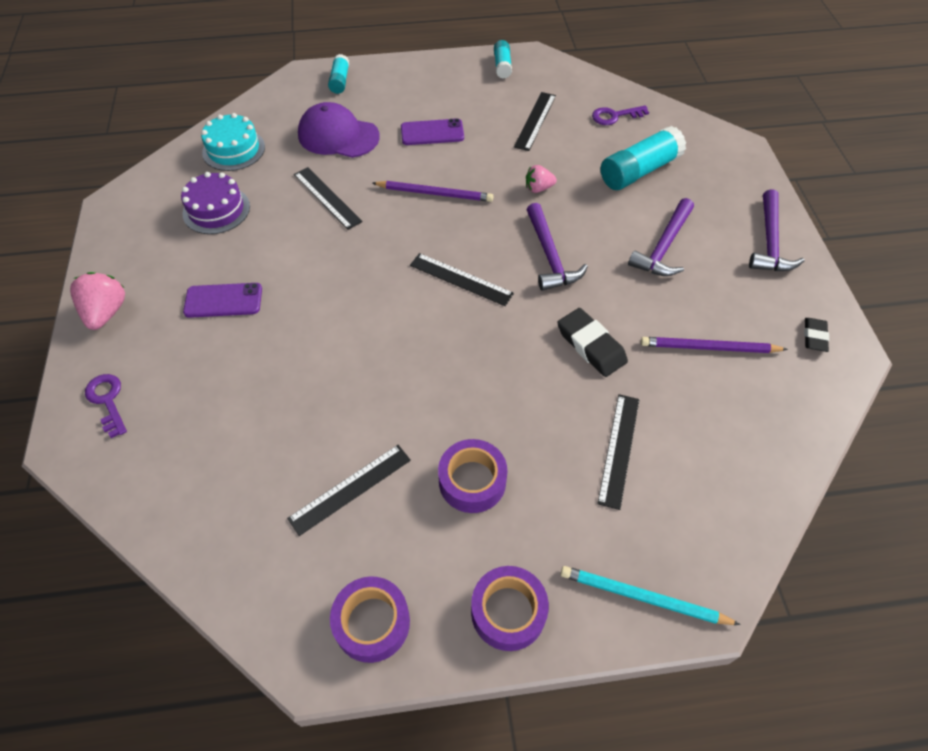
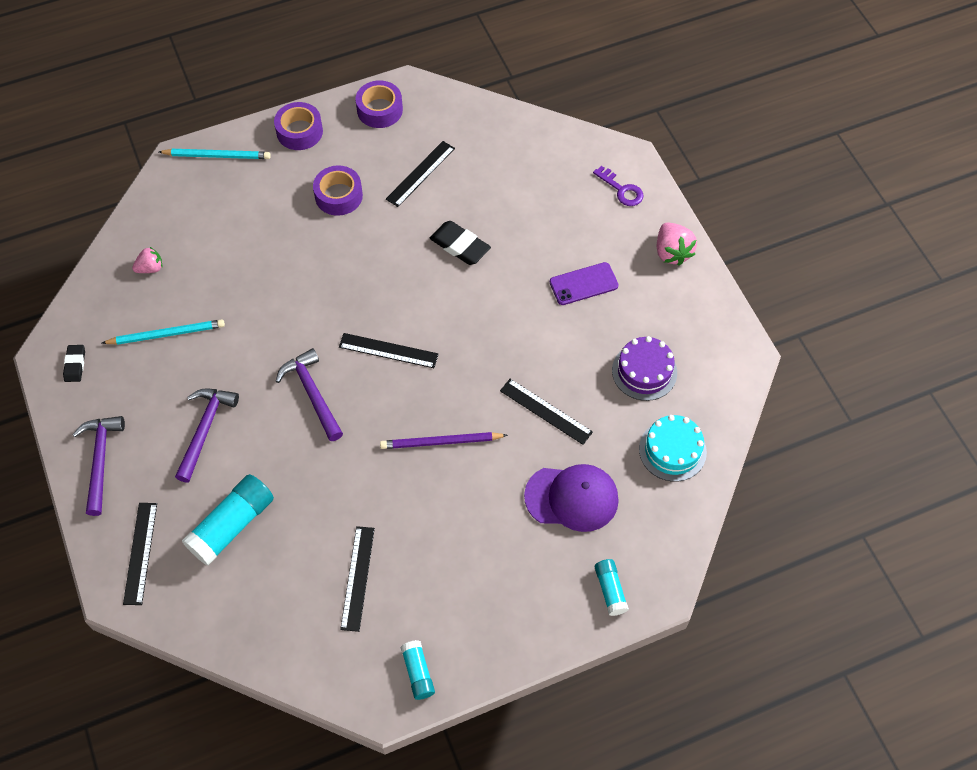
camera: 165 degrees right, 5 degrees up
(432, 133) = (470, 528): purple phone -> none
(538, 188) = (336, 474): pink strawberry -> pink strawberry (150, 268)
(591, 345) = (265, 314): black eraser -> black eraser (460, 246)
(615, 116) = (264, 610): purple key -> none
(619, 449) = (237, 238): black ruler -> black ruler (140, 553)
(709, 348) = (167, 334): purple pencil -> turquoise pencil

